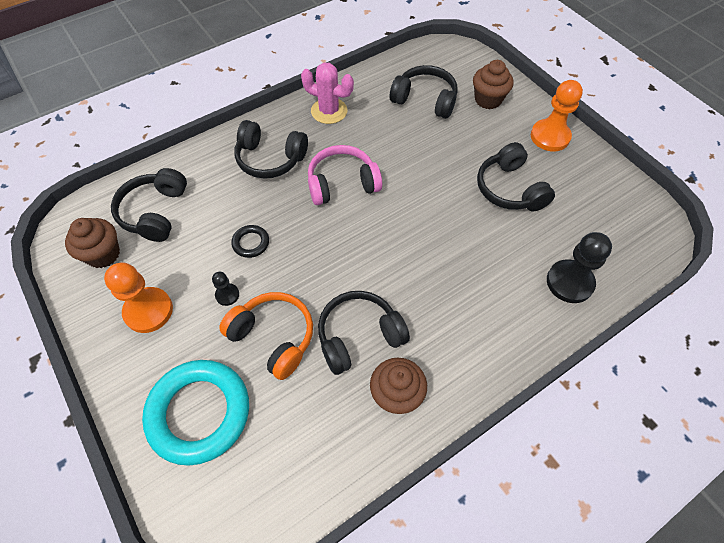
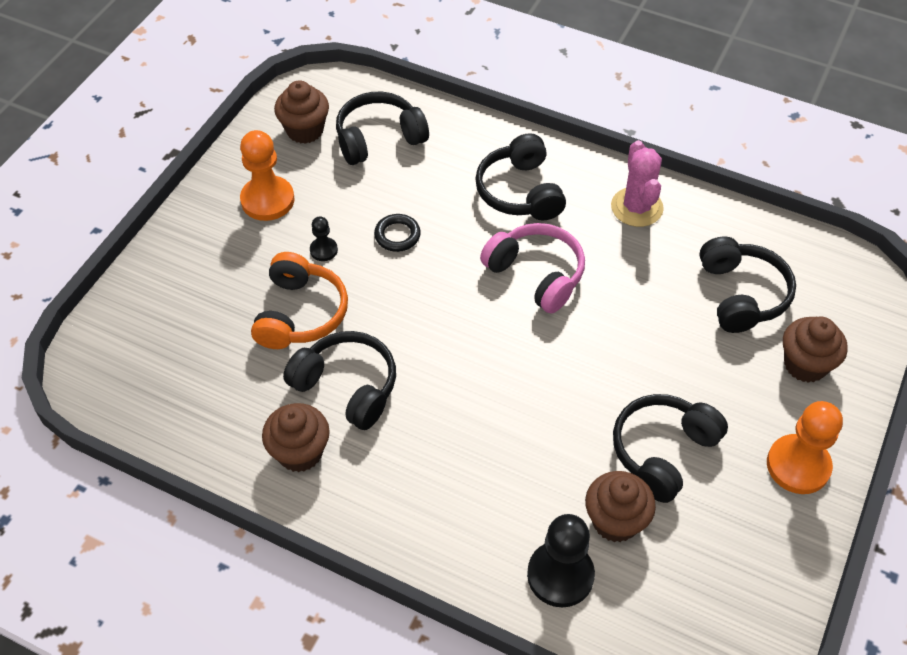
camera: 60 degrees right, 5 degrees down
(199, 413) = (190, 298): turquoise ring -> none
(545, 235) = (615, 521): none -> brown cupcake

